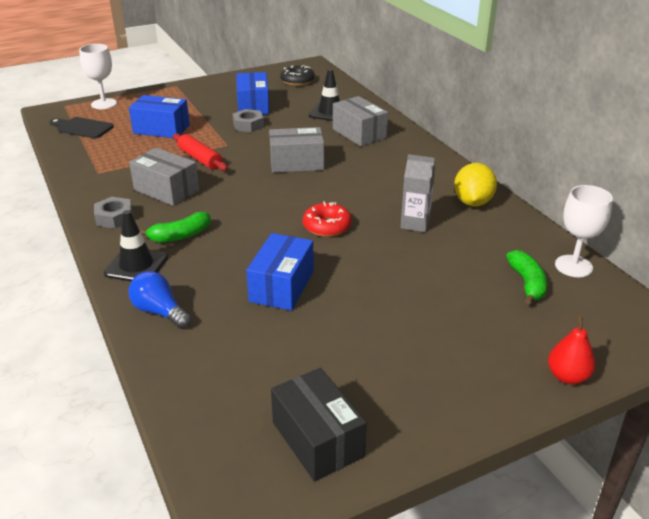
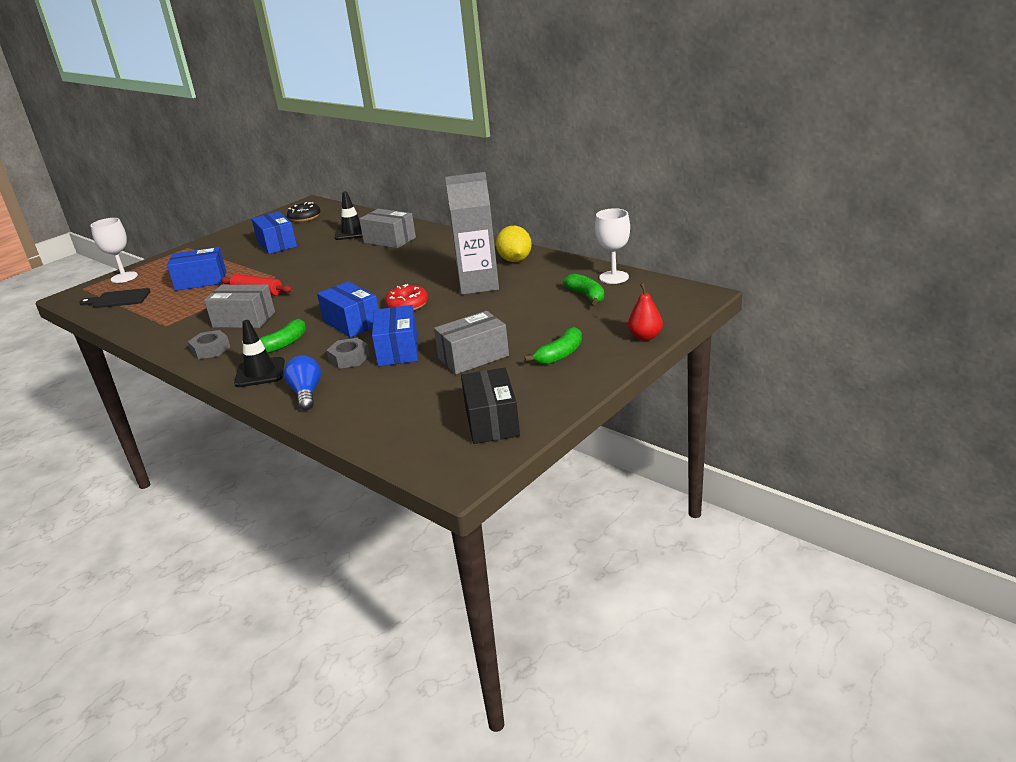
camera: 20 degrees left, 5 degrees down
(159, 312) = (306, 393): blue light bulb -> blue light bulb turned 60 degrees clockwise
(248, 125) = (283, 258): grey nut -> grey nut (349, 358)
(260, 231) = (352, 323): none -> blue box
(296, 163) = (349, 272): grey box -> grey box (473, 357)
(317, 439) = (492, 421): black box -> black box turned 45 degrees clockwise
(415, 224) = (478, 284): grey carton -> grey carton, size x1.73
(450, 364) = (560, 355): none -> green banana

